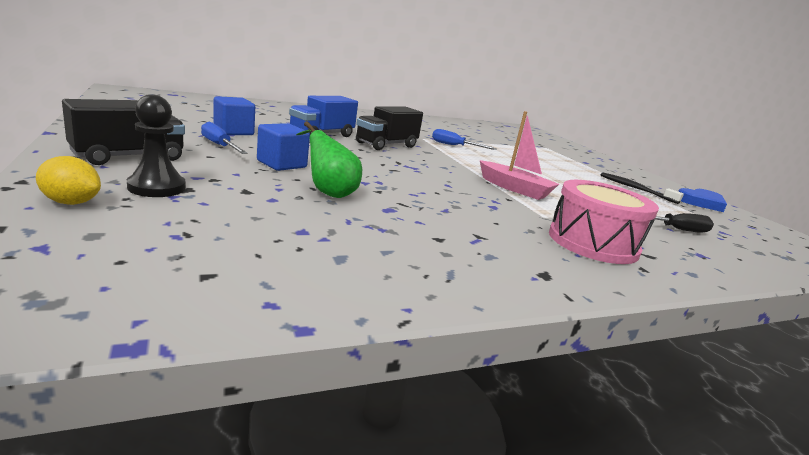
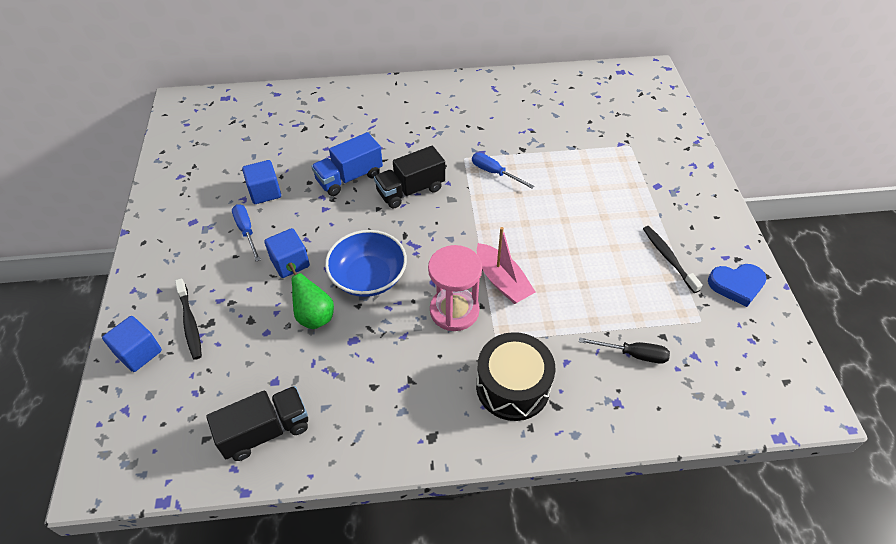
camera: 20 degrees right, 30 degrees up
(71, 202) = (139, 353): yellow lemon -> blue cube
(129, 157) = (176, 271): black truck -> black truck (265, 431)
(157, 187) = (190, 323): black pawn -> black toothbrush
(378, 177) = (368, 277): none -> blue bowl
(485, 199) = (454, 311): none -> pink hourglass
(593, 243) = (512, 386): pink drum -> black drum

